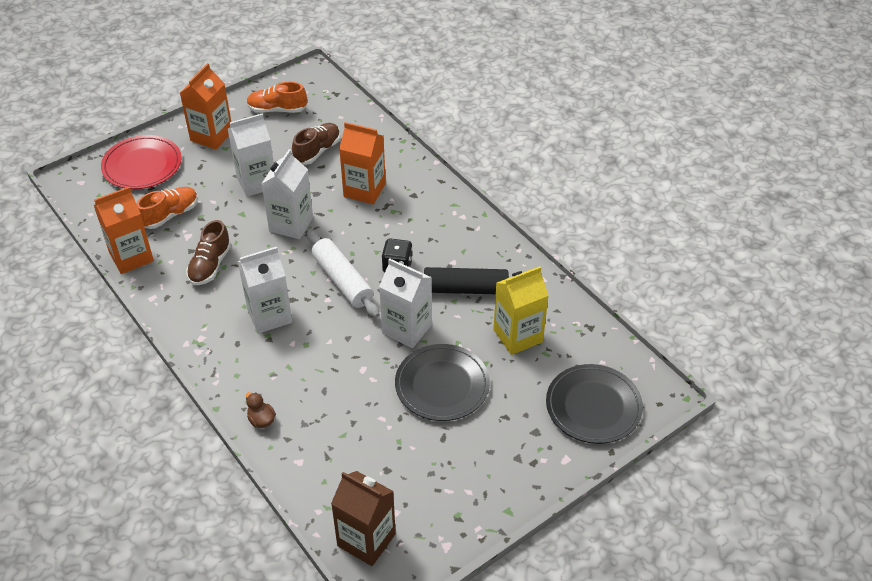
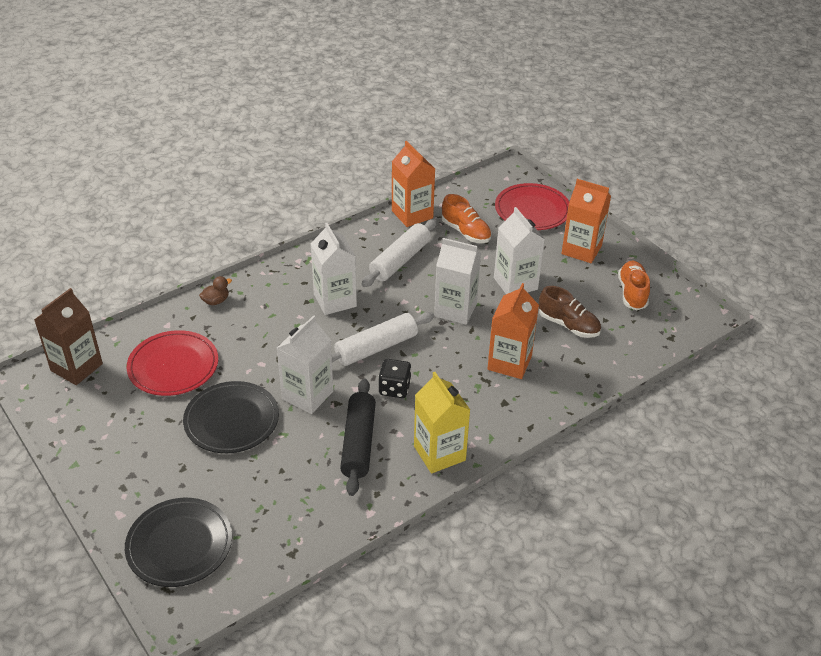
camera: 90 degrees right, 5 degrees down
(210, 265) = (400, 260): brown shoe -> white rolling pin
(366, 445) = (173, 366): none -> red plate
(518, 336) = (287, 485): yellow carton -> yellow carton (439, 453)

